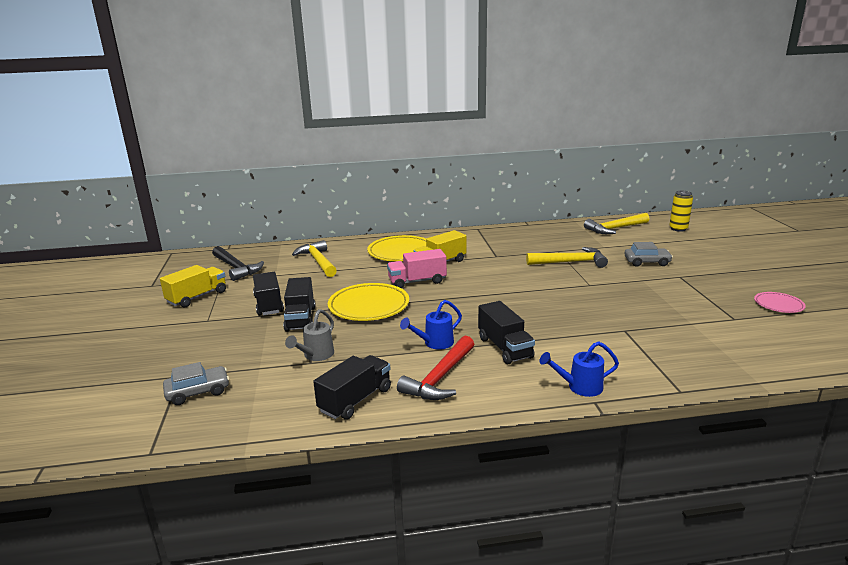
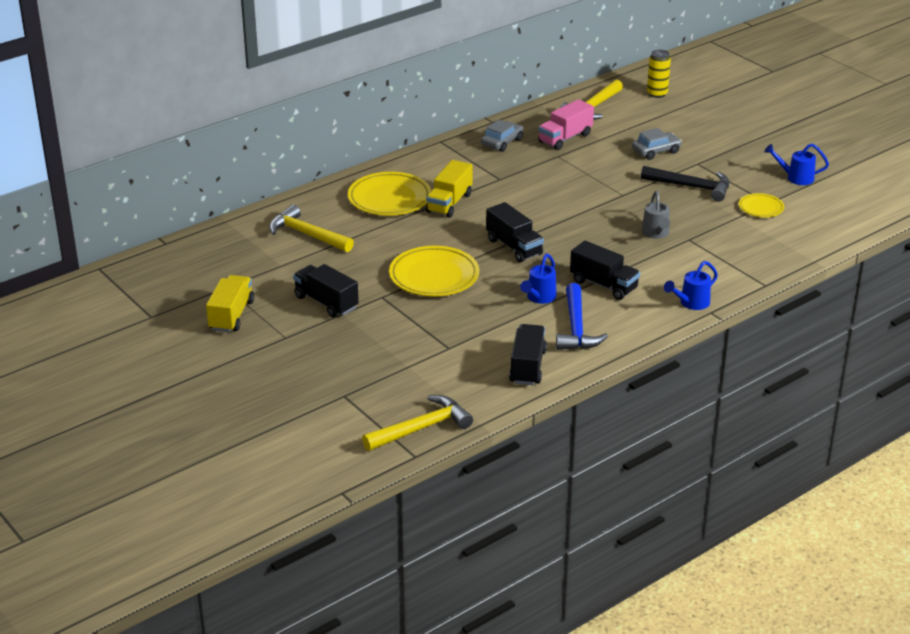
camera: 30 degrees left, 10 degrees up
(198, 392) = (382, 402): grey car -> grey car (502, 142)
(236, 268) = (220, 268): black hammer -> black hammer (691, 187)
(300, 318) = (381, 308): black truck -> black truck (514, 247)
(316, 355) = (445, 340): grey watering can -> grey watering can (656, 233)
(417, 281) = (450, 234): pink truck -> pink truck (565, 138)
(440, 378) = (576, 328): red hammer -> blue hammer
(570, 262) = (583, 169): yellow hammer -> yellow hammer (421, 428)
(722, 321) = (761, 208): none -> yellow plate
(778, 305) = (796, 178): pink plate -> blue watering can

